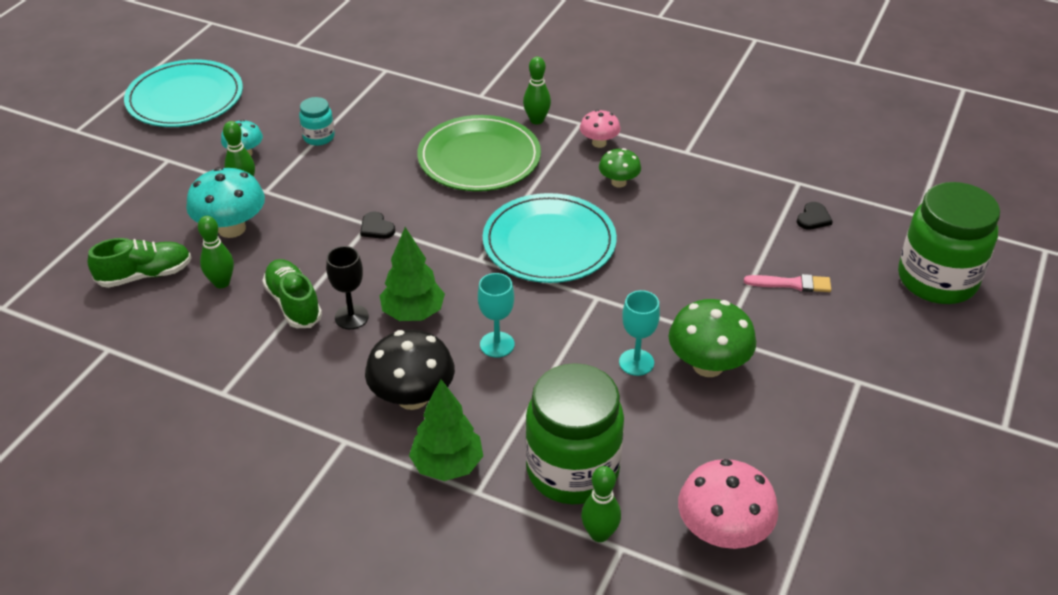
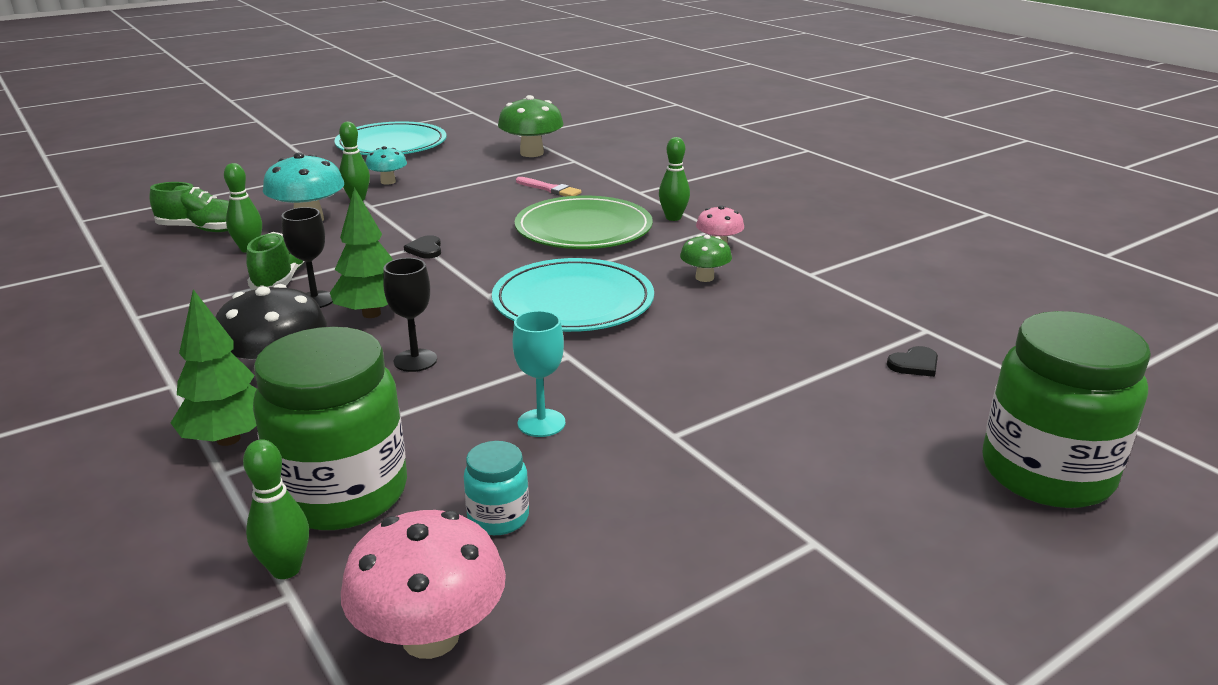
camera: 30 degrees right, 15 degrees down
(319, 137) = (460, 186): turquoise jar -> turquoise jar (498, 518)
(497, 344) = (415, 360): turquoise goblet -> black goblet
(708, 365) = (623, 454): green mushroom -> green mushroom (531, 153)
(792, 284) = (820, 414): pink brush -> pink brush (550, 189)

